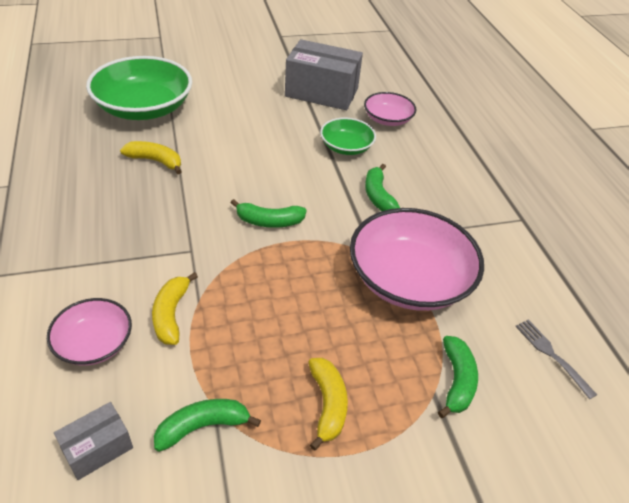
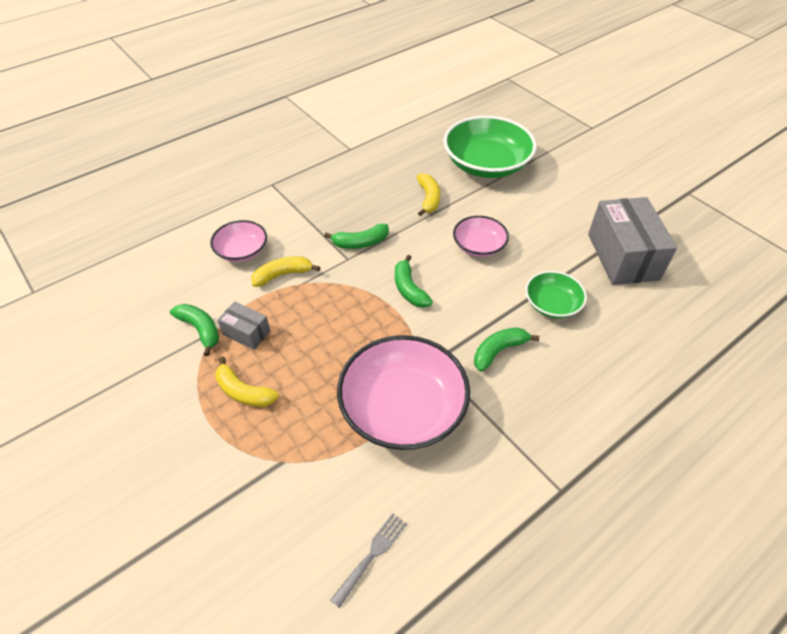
camera: 70 degrees right, 5 degrees up
(98, 448) = (169, 288): grey box -> grey box (246, 333)
(327, 404) = (243, 392): yellow banana -> yellow banana turned 60 degrees clockwise
(387, 119) = (630, 321): pink bowl -> pink bowl (479, 246)
(456, 381) = (303, 476): green banana -> green banana (360, 243)

